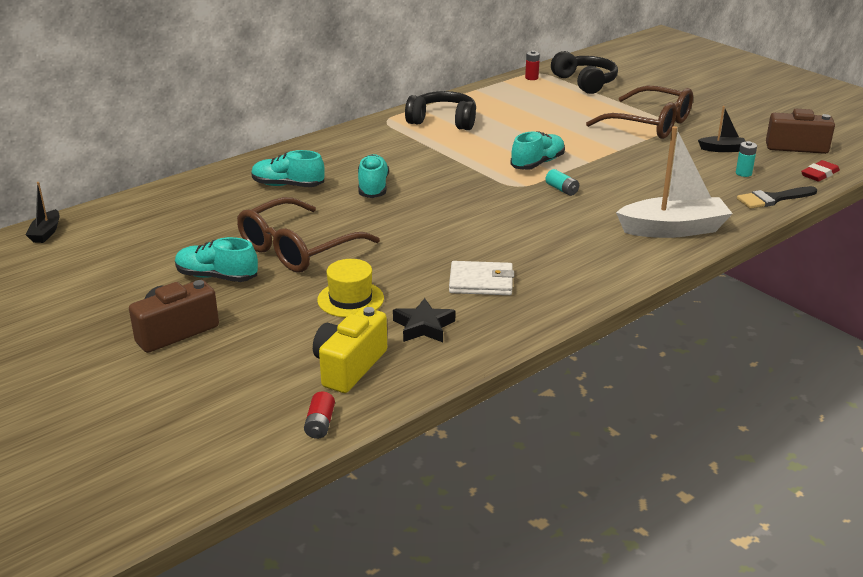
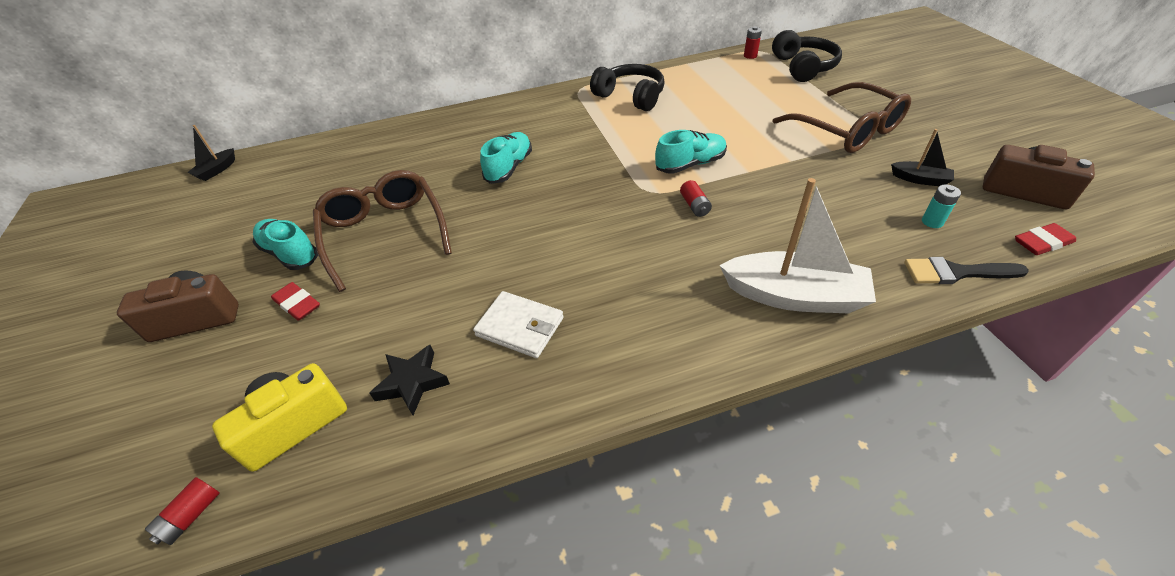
camera: 25 degrees right, 15 degrees up
(266, 305) = (297, 304): none -> red eraser
(288, 185) = (438, 152): turquoise shoe -> none
(298, 248) = (385, 233): brown glasses -> brown glasses turned 90 degrees clockwise
(350, 299) = (375, 317): yellow hat -> none
(562, 189) = (694, 205): turquoise battery -> red battery

